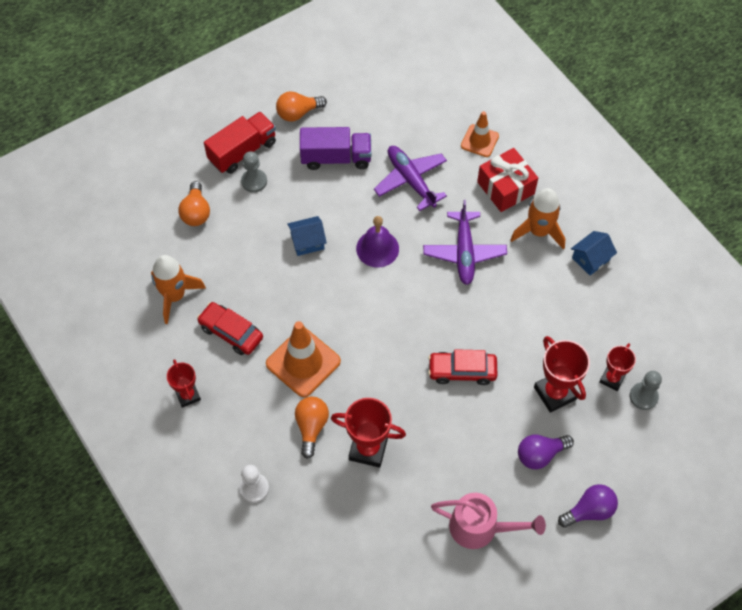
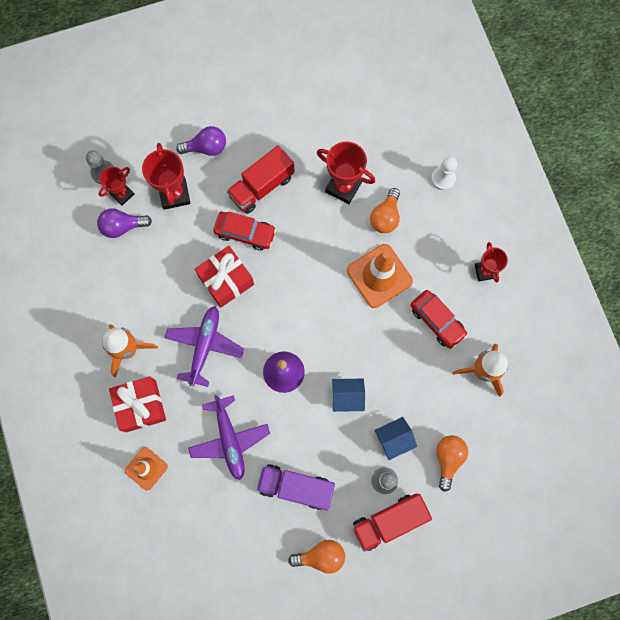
camera: 165 degrees left, 15 degrees up
(461, 425) = (262, 187): none -> red truck
(465, 318) = (226, 280): none -> red gift
(481, 528) = (273, 104): pink watering can -> none
(589, 511) = (185, 96): purple light bulb -> purple light bulb (122, 226)
(591, 259) = (92, 309): blue house -> blue house (394, 439)

